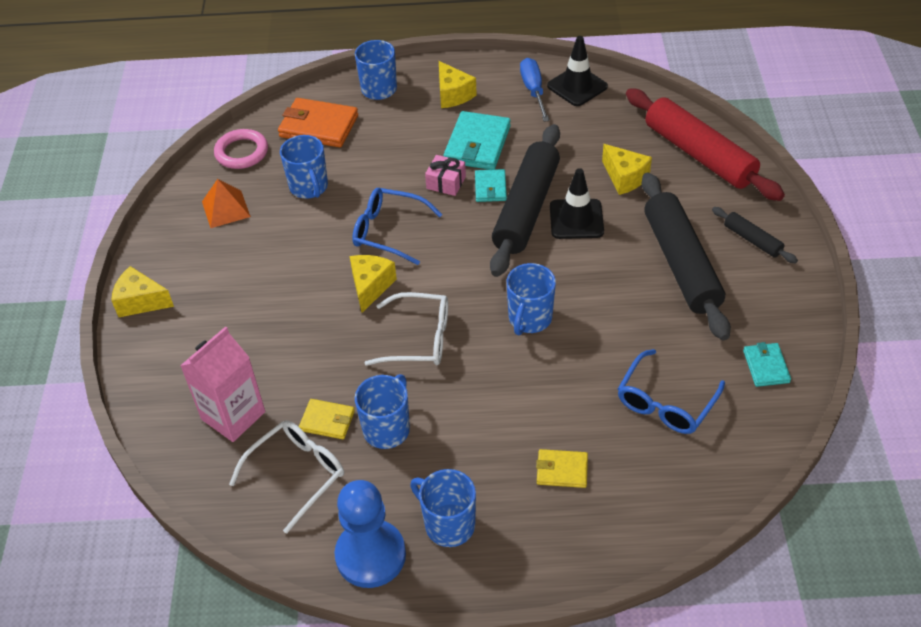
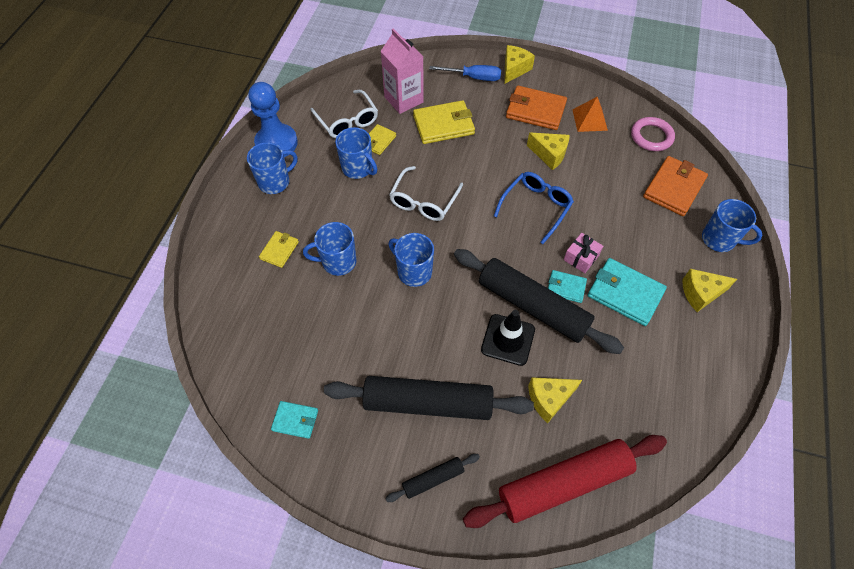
camera: 105 degrees right, 10 degrees up
(221, 263) = (535, 110): none -> orange wallet
(274, 354) = (443, 125): none -> yellow wallet
(309, 187) = (600, 169): blue mug -> blue mug (338, 262)
(370, 286) = (483, 185): yellow cheese -> yellow cheese (549, 154)
(533, 91) = (695, 363): blue screwdriver -> blue screwdriver (474, 77)
(577, 86) = (696, 406): black traffic cone -> none
(665, 402) = (299, 333): blue glasses -> none

